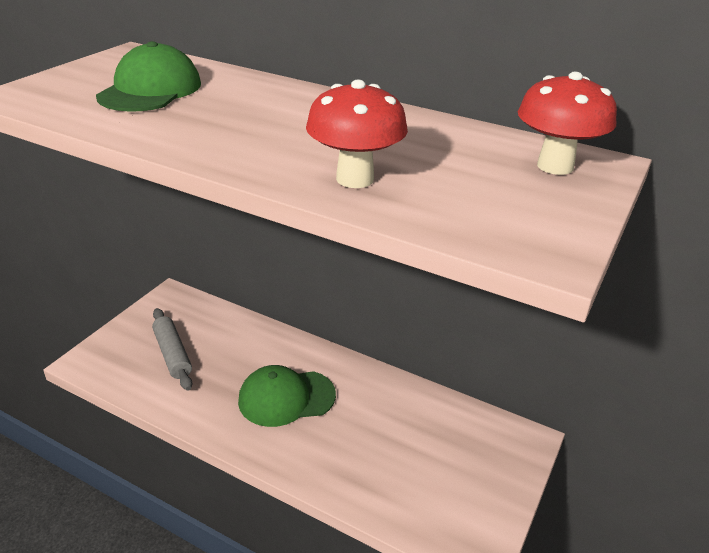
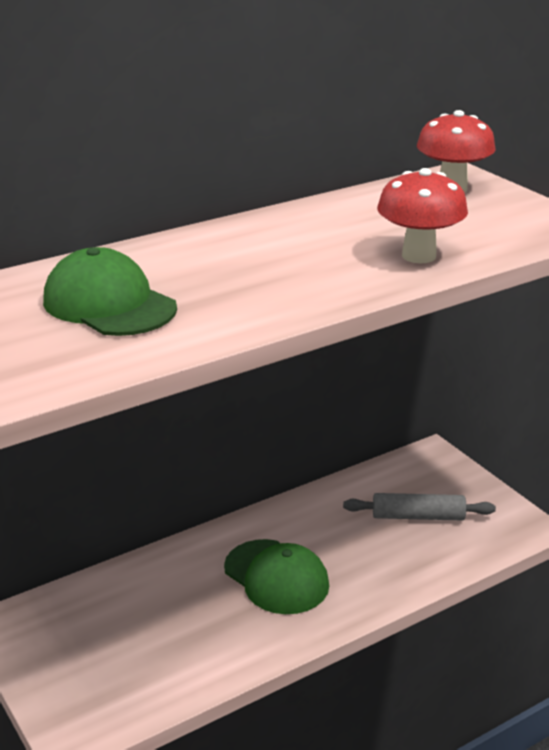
camera: 60 degrees left, 5 degrees down
(172, 354) = (130, 648): grey rolling pin -> grey rolling pin (418, 516)
(286, 398) = (276, 577): green cap -> green cap turned 60 degrees counterclockwise

